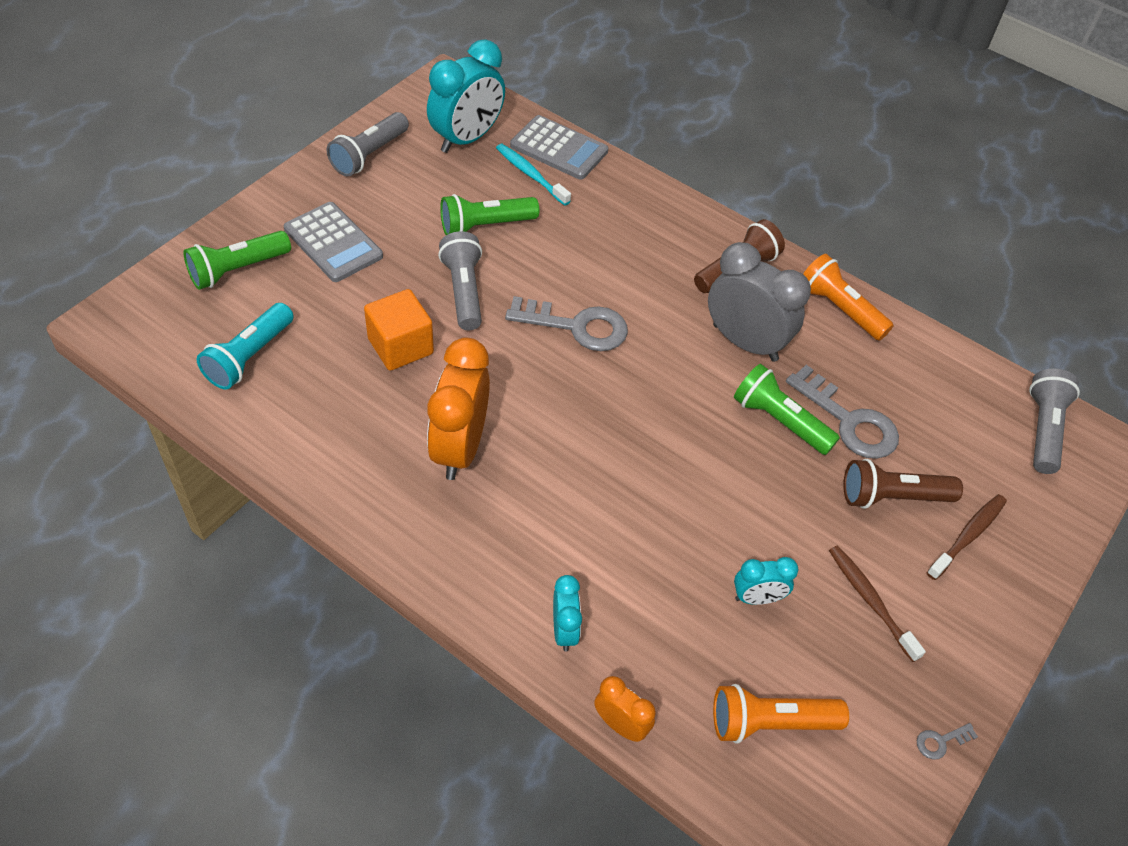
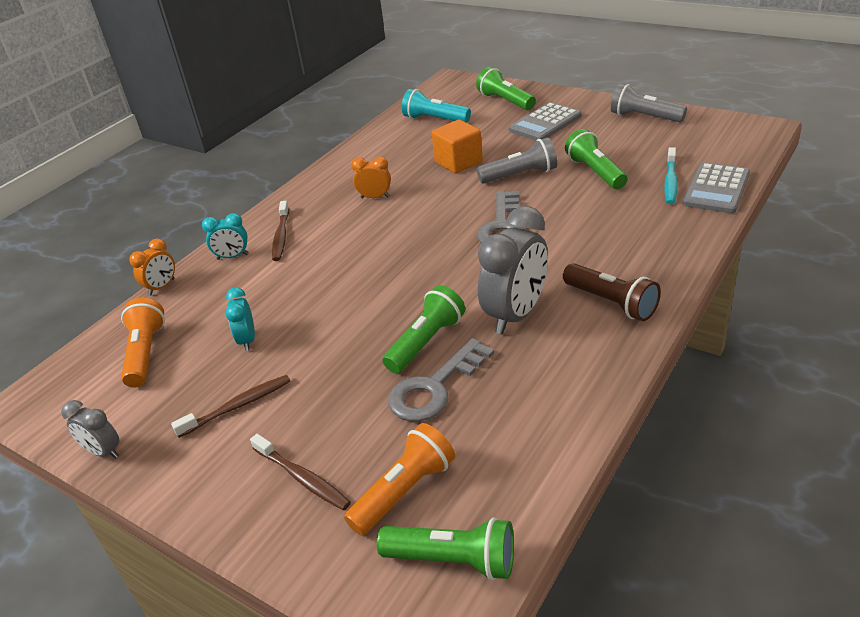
camera: 95 degrees right, 15 degrees down
(460, 448) = (375, 197): orange clock -> orange clock, size x0.51
(466, 139) = (694, 148): turquoise clock -> none
(527, 566) = (281, 236): none -> brown toothbrush
(530, 175) = (670, 181): turquoise toothbrush -> turquoise toothbrush turned 150 degrees clockwise
(839, 309) = (587, 376): orange flashlight -> orange flashlight (404, 491)
(892, 497) = (346, 420): brown flashlight -> none
(941, 741) = (103, 451): grey key -> grey clock
(1043, 430) = (453, 560): grey flashlight -> green flashlight

